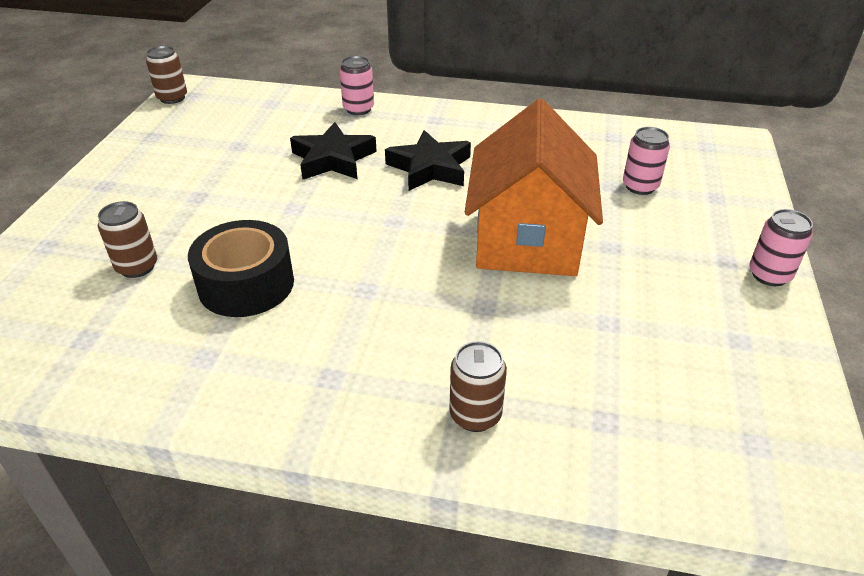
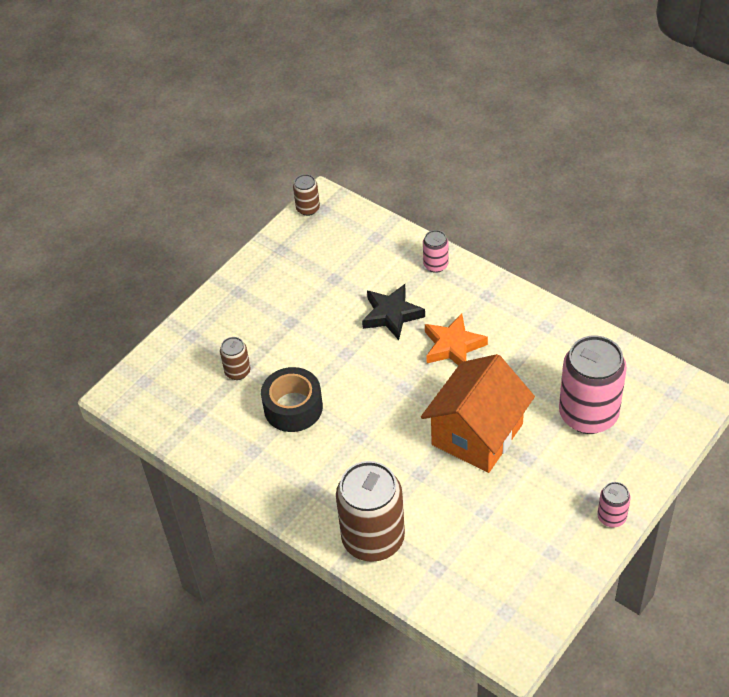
camera: 30 degrees right, 10 degrees up
(430, 168) = (453, 346): black star -> orange star
(475, 415) = (373, 539): brown can -> brown can, size x2.16
(640, 186) = (588, 414): pink can -> pink can, size x2.16

